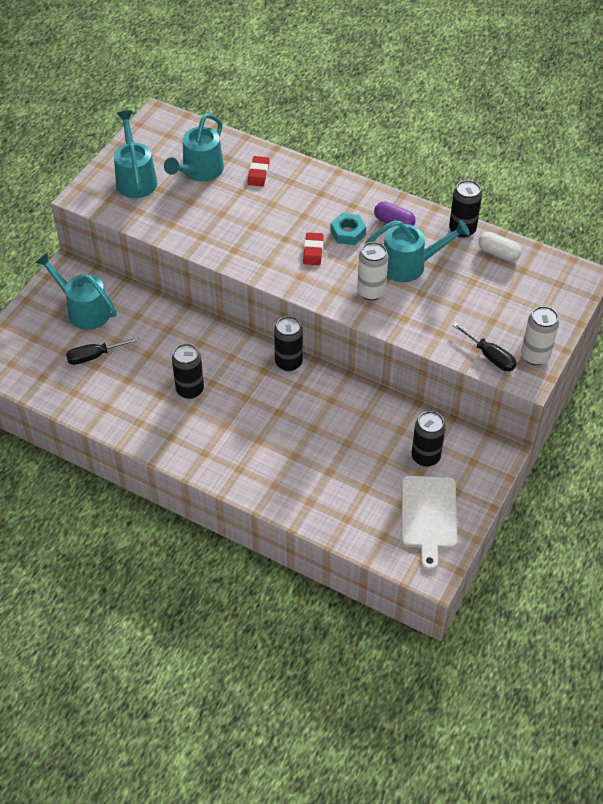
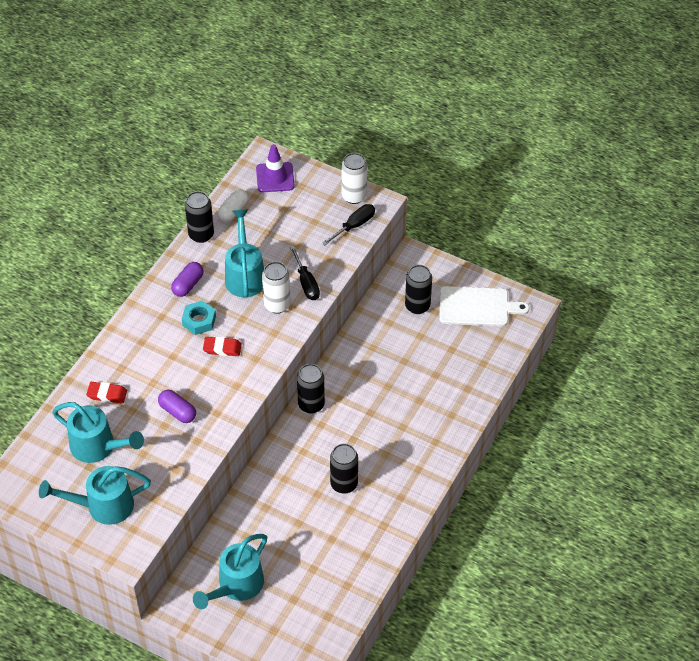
camera: 90 degrees left, 0 degrees up
(94, 356) = (300, 570): black screwdriver -> black screwdriver (306, 283)
(236, 222) = (177, 412): none -> purple capsule
(553, 286) = (275, 177): none -> purple traffic cone

